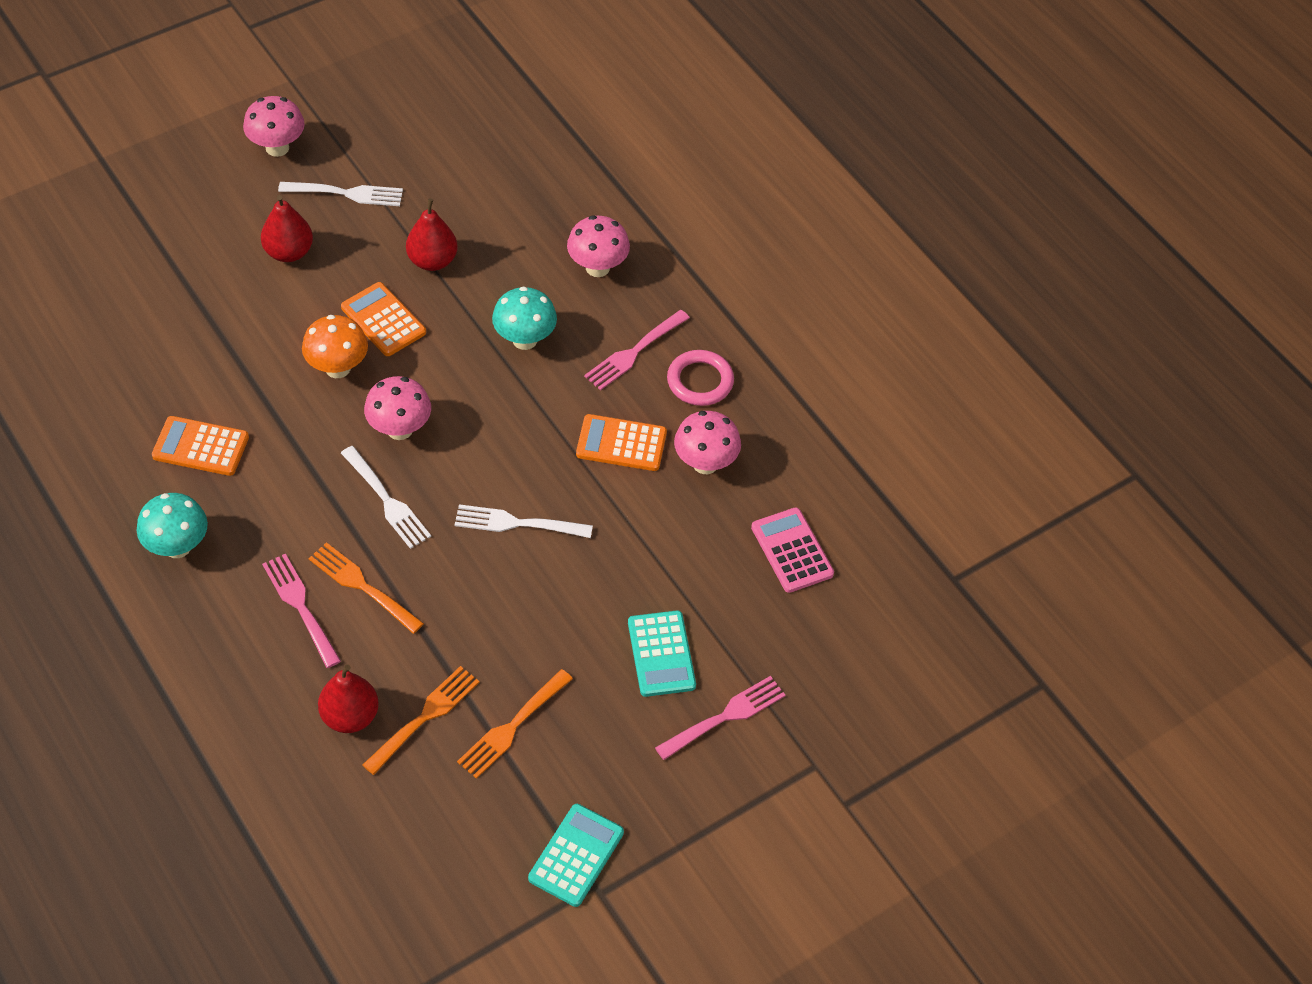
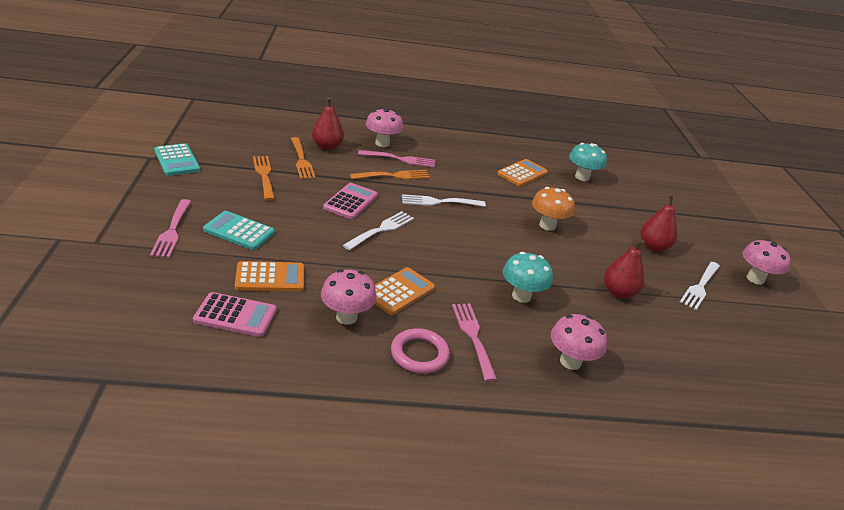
camera: 120 degrees right, 20 degrees down
(177, 547) = (466, 149): turquoise mushroom -> turquoise mushroom (582, 177)
(383, 320) = (575, 254): orange calculator -> orange calculator (270, 277)
(399, 429) = (485, 225): pink mushroom -> pink mushroom (382, 143)
(483, 591) = (350, 202): none -> pink calculator

